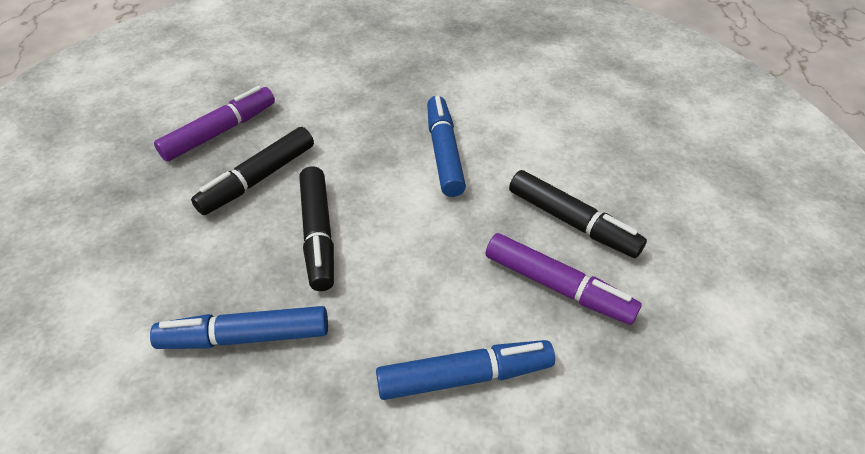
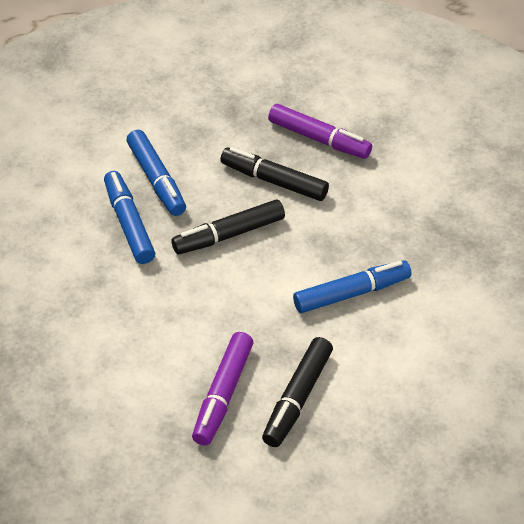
camera: 75 degrees right, 0 degrees up
(464, 376) = (128, 348): blue marker -> blue marker (156, 180)

